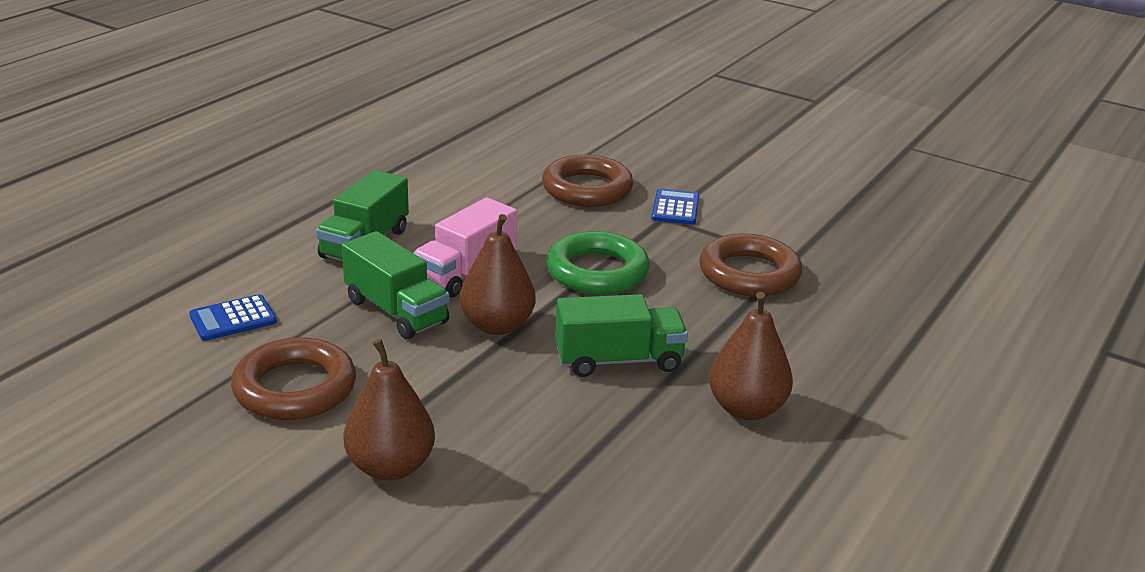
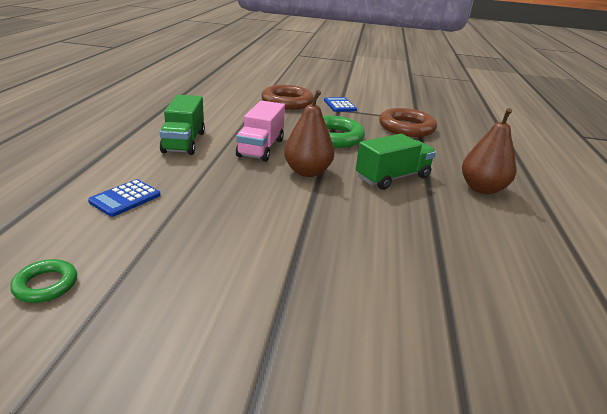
camera: 25 degrees left, 0 degrees up
(95, 405) = (46, 285): none -> green ring
(295, 388) = (210, 234): brown ring -> none
(390, 467) = (326, 271): brown pear -> none
(396, 311) = (238, 174): green truck -> none

